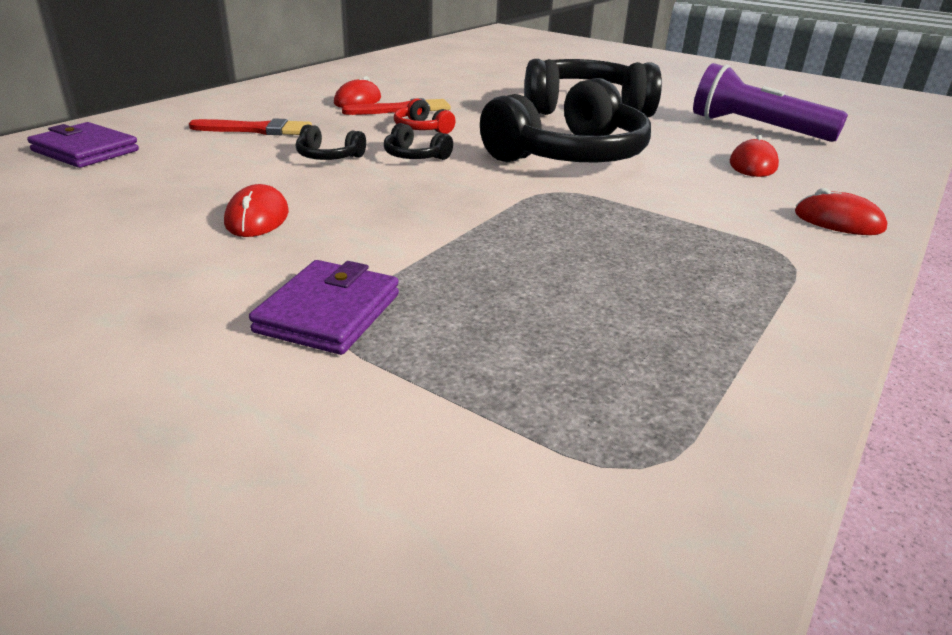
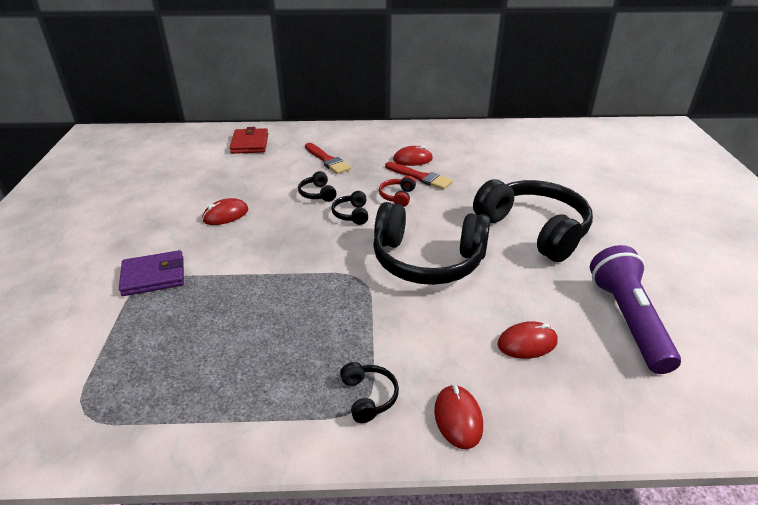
camera: 55 degrees right, 5 degrees up
(85, 151) = (250, 144): purple wallet -> red wallet
(776, 248) = (368, 397): none -> black headphones

